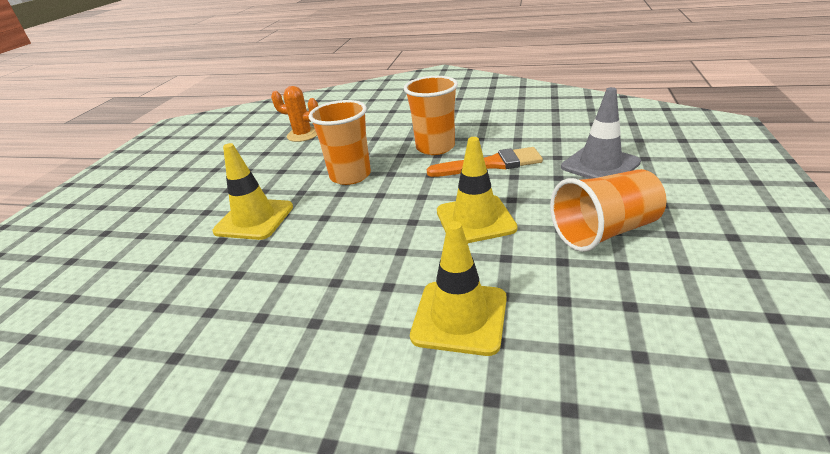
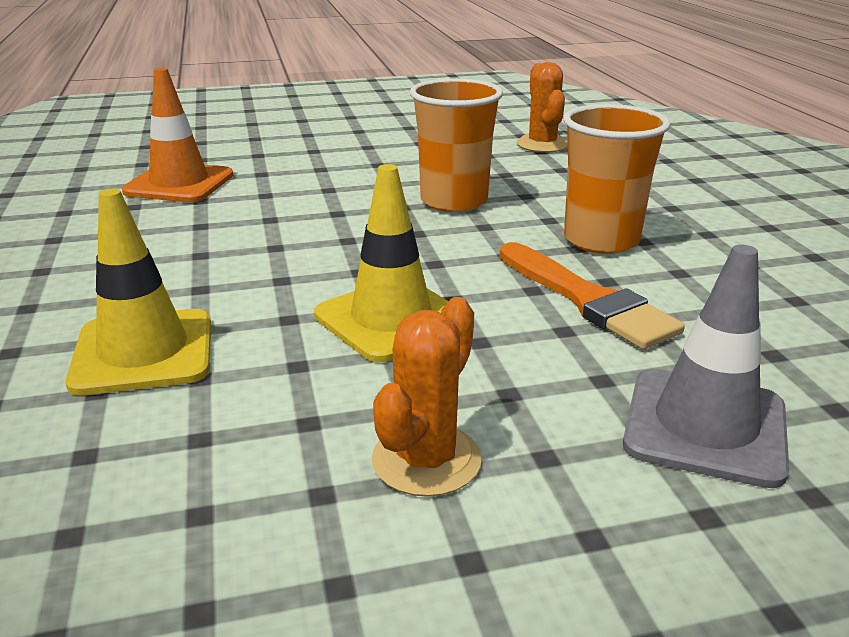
camera: 60 degrees right, 5 degrees down
(192, 282) = (179, 184): none -> orange traffic cone
(254, 219) = (310, 177): yellow traffic cone -> none
(604, 231) = (426, 460): orange cup -> orange cactus

